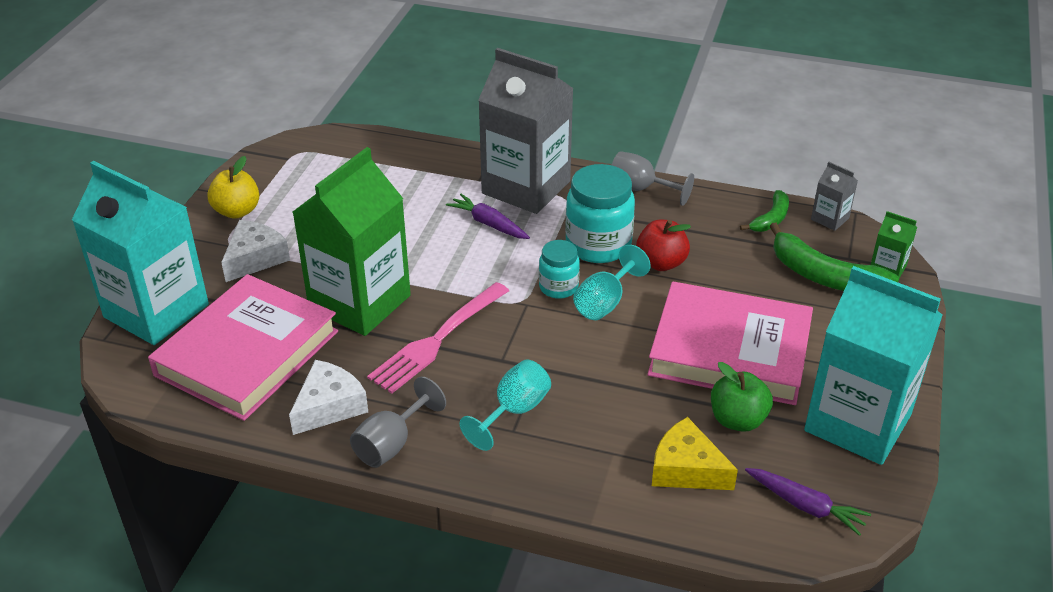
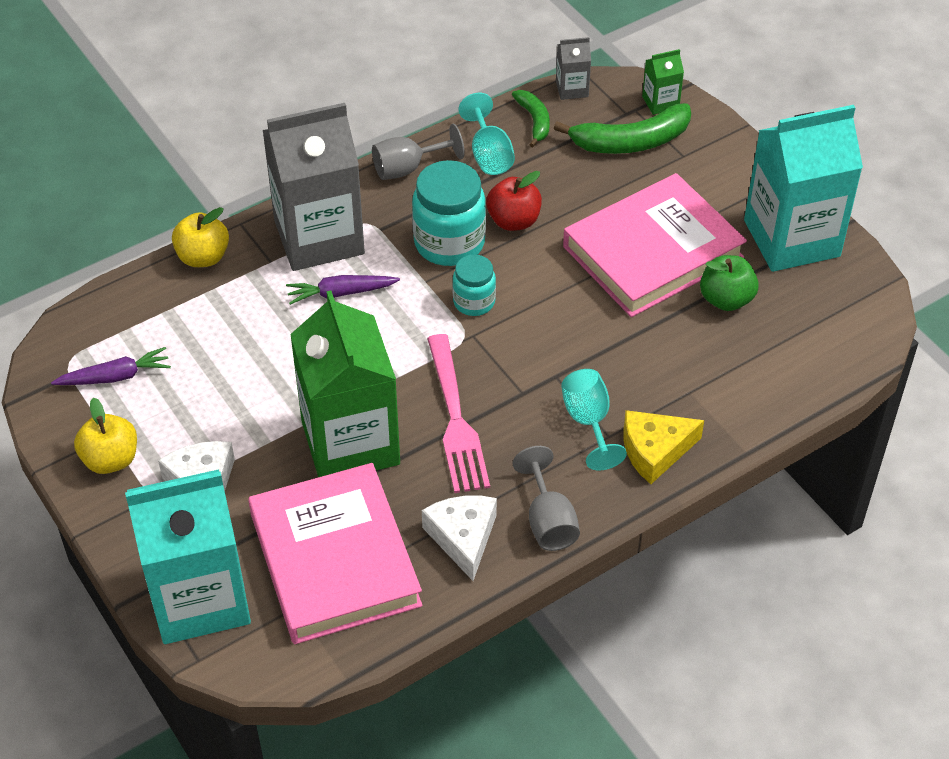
camera: 50 degrees left, 10 degrees up
(447, 153) = (203, 257): none -> yellow apple
(605, 302) = (523, 286): turquoise goblet -> turquoise goblet (489, 154)
(686, 469) = (745, 361): yellow cheese -> yellow cheese (655, 450)
(805, 506) = (838, 323): purple carrot -> purple carrot (115, 377)

